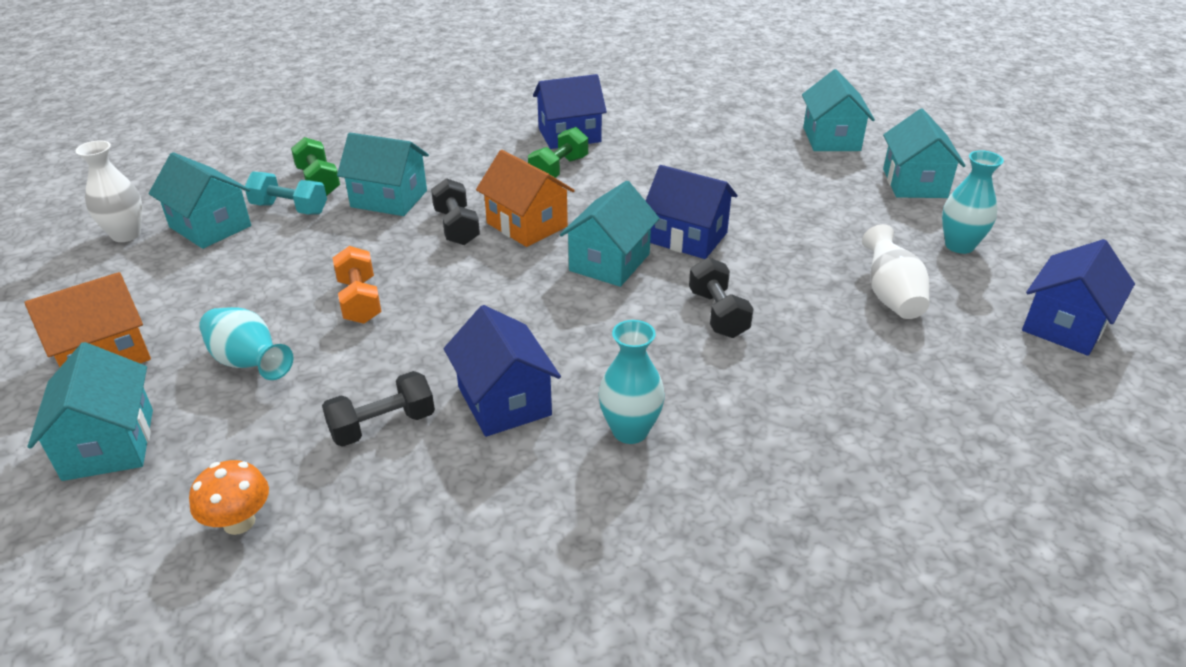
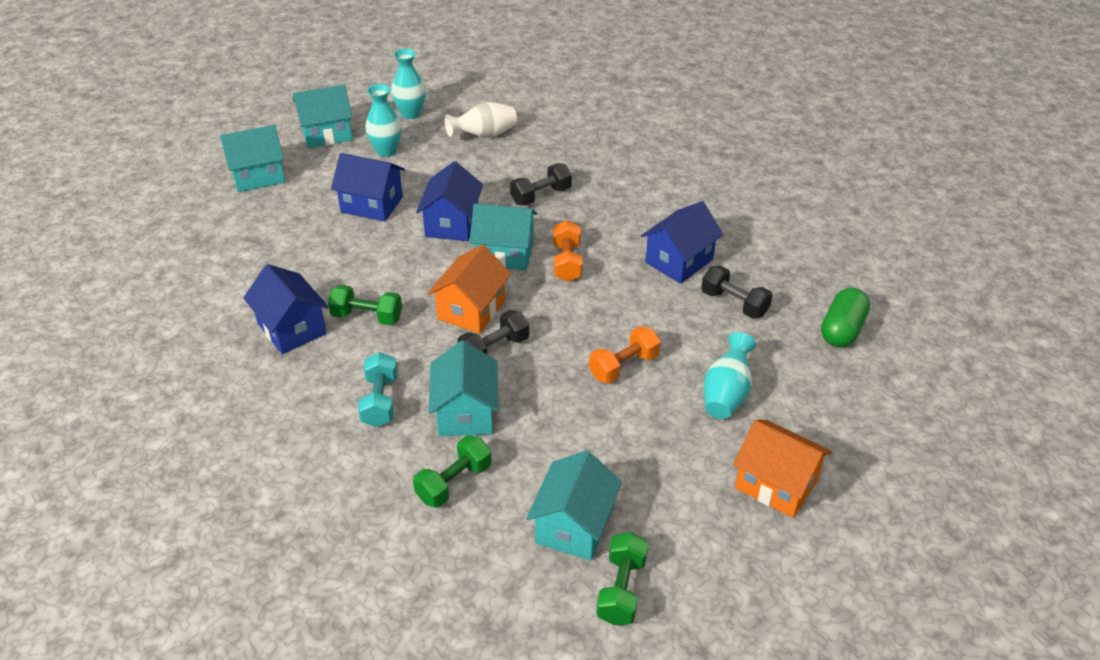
camera: 110 degrees left, 5 degrees up
(109, 444) = (841, 423): turquoise house -> none
(126, 235) = (621, 589): white vase -> green dumbbell
(239, 522) = (842, 330): orange mushroom -> green capsule
(289, 209) = (515, 479): turquoise dumbbell -> turquoise dumbbell (380, 401)
(564, 303) = (567, 262): none -> orange dumbbell
(630, 431) = (670, 209): turquoise vase -> turquoise vase (386, 151)
(1065, 325) = (483, 80): blue house -> blue house (372, 204)

